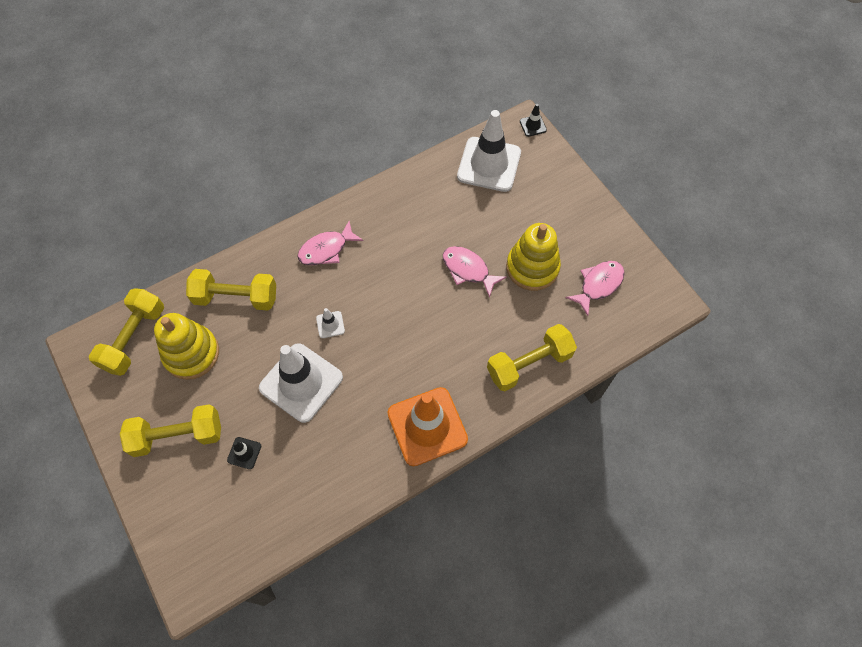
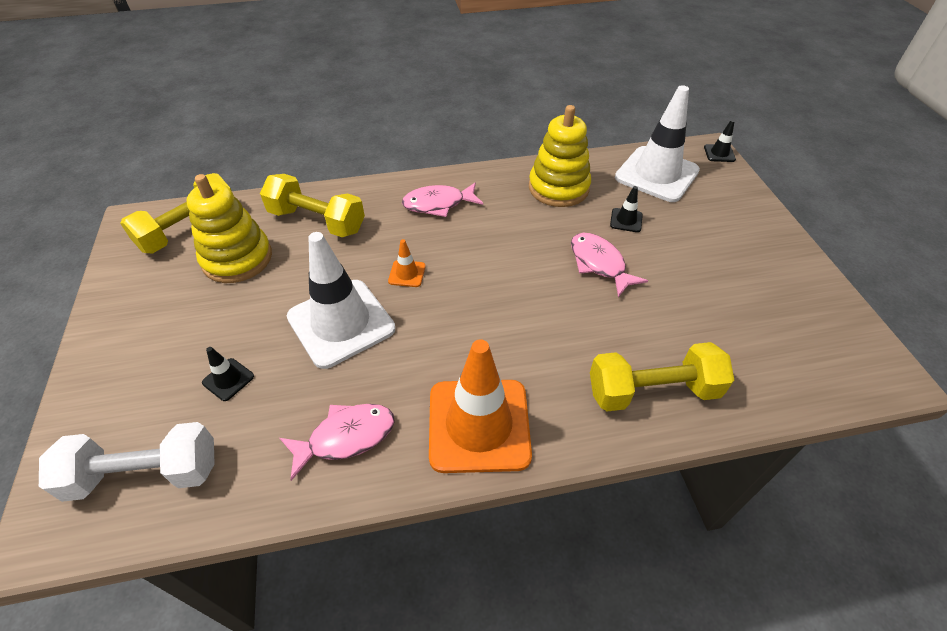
camera: 20 degrees right, 15 degrees down
(177, 436) = (166, 335): yellow dumbbell -> none
(228, 534) = (145, 474): none -> white dumbbell
(330, 324) = (407, 274): white traffic cone -> orange traffic cone
(477, 221) = (626, 220): none -> black traffic cone
(532, 267) = (685, 282): yellow stacking toy -> yellow stacking toy (558, 188)
(598, 285) = (776, 325): pink fish -> pink fish (346, 437)

